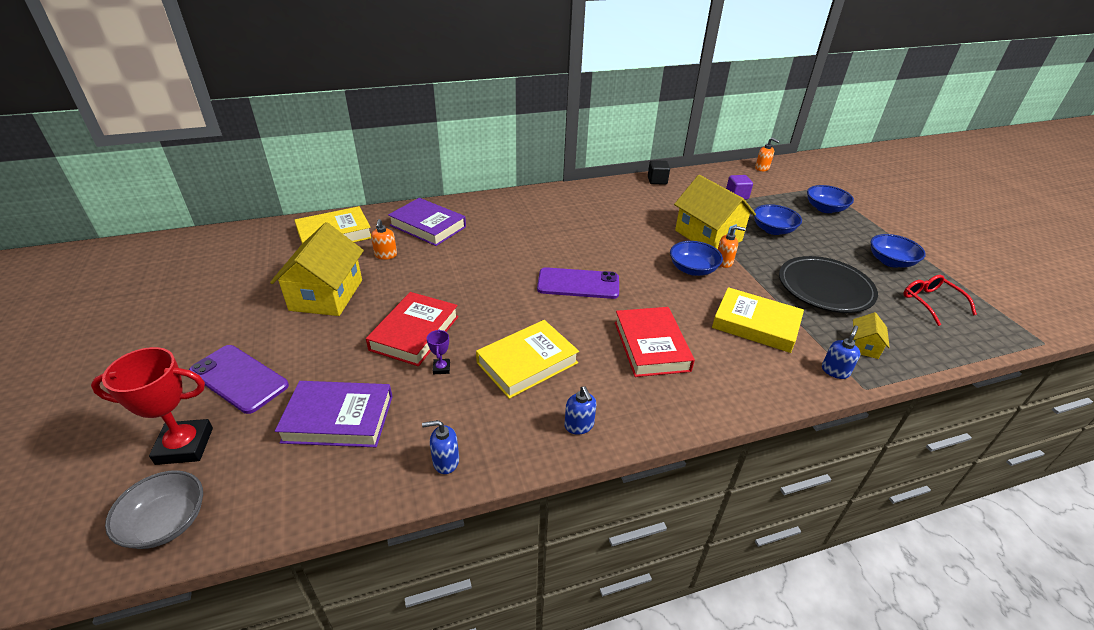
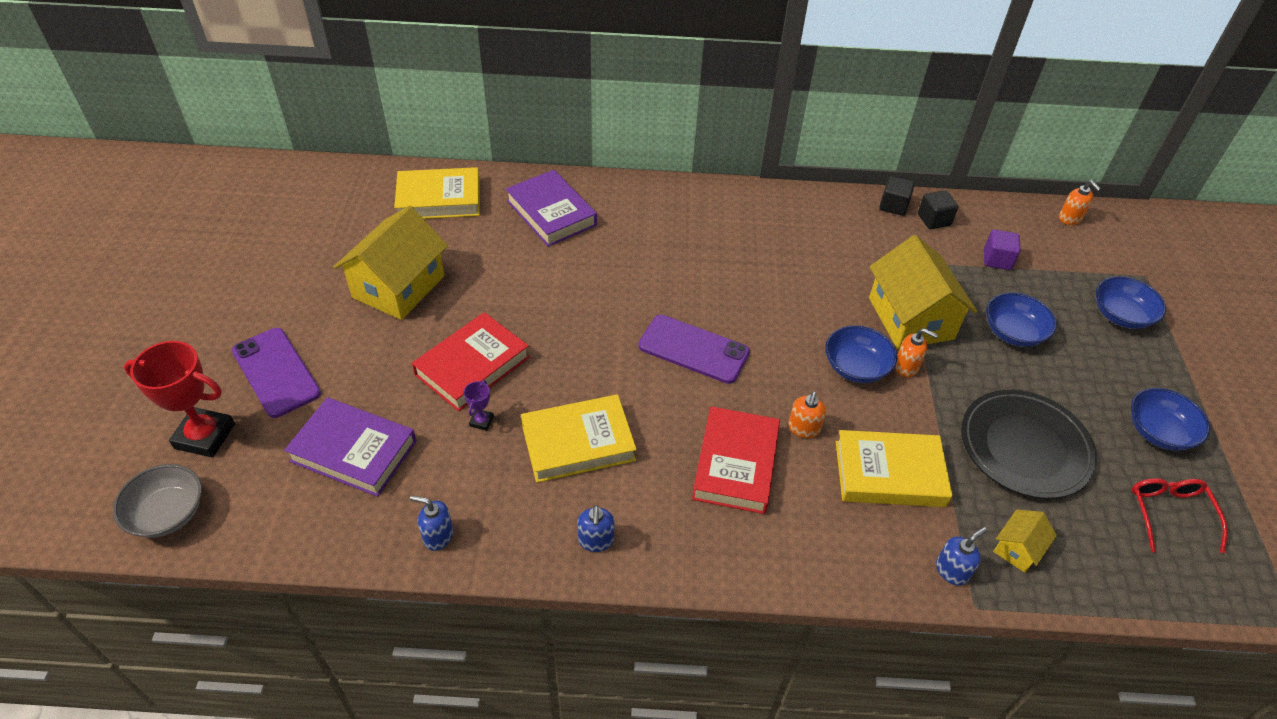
camera: 20 degrees right, 10 degrees up
(386, 255) = (484, 246): orange soap dispenser -> orange soap dispenser (803, 428)
(686, 183) = (934, 220): none -> black cube
(755, 324) = (889, 474): yellow book -> yellow book turned 45 degrees counterclockwise

